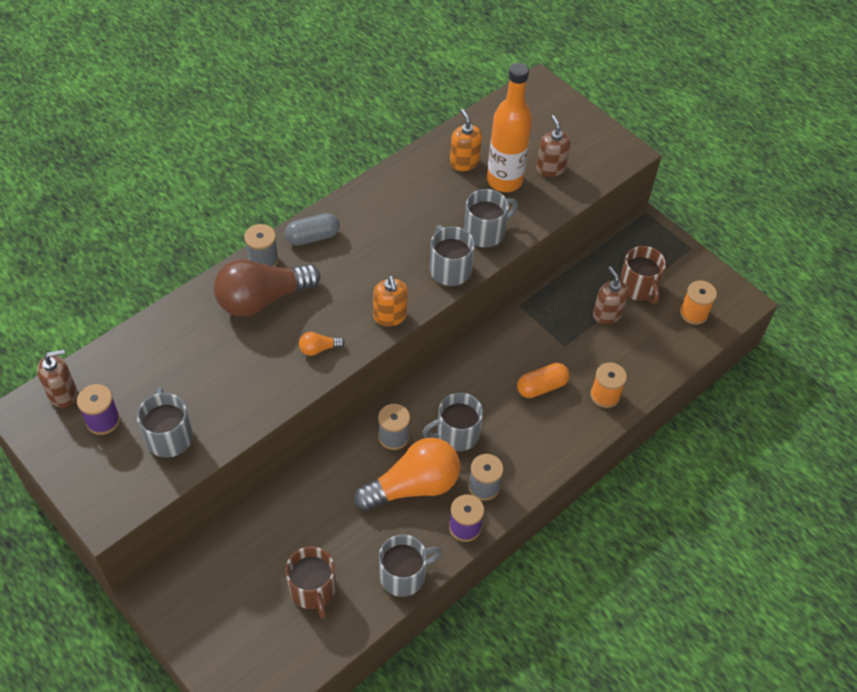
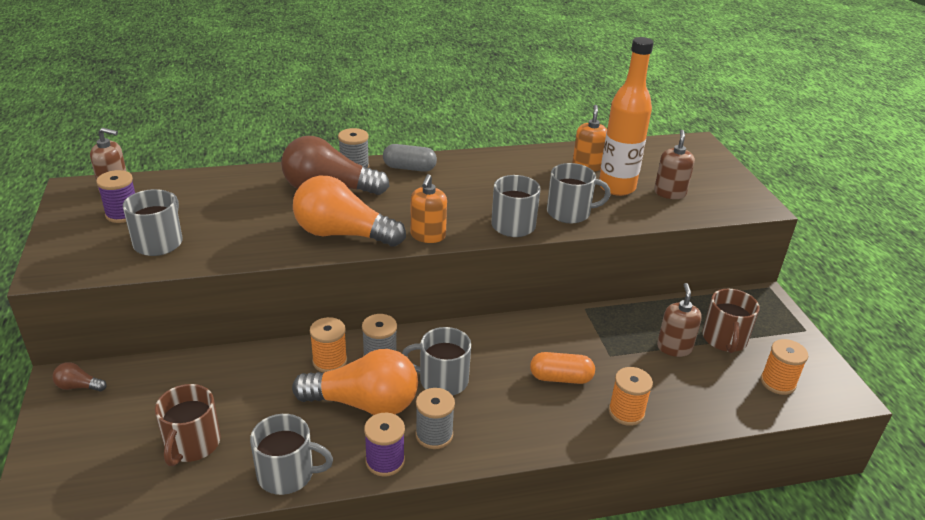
camera: 30 degrees right, 20 degrees down
(174, 590) = (79, 386): none -> brown light bulb
(318, 349) = (343, 234): orange light bulb -> orange light bulb, size x2.42
(357, 461) = (329, 361): none -> orange spool

